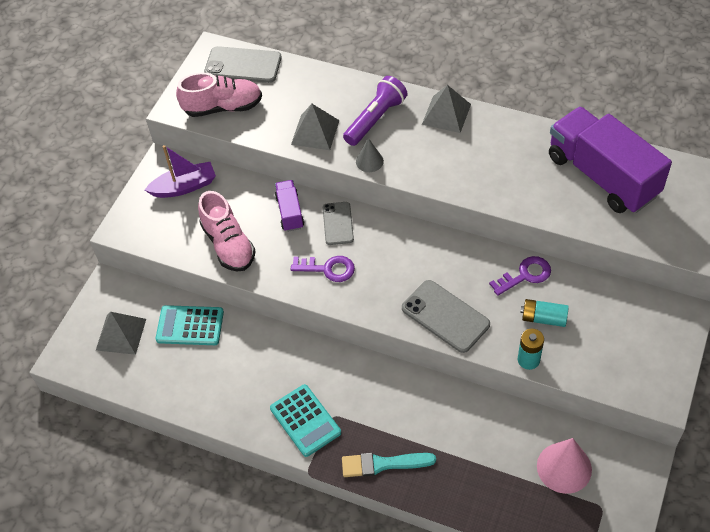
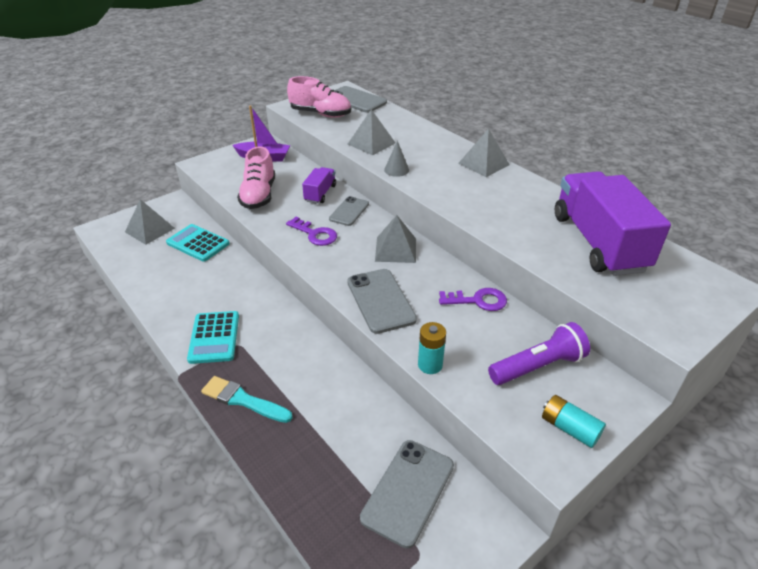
camera: 25 degrees right, 15 degrees down
(376, 119) = (424, 150): purple flashlight -> purple flashlight (538, 366)
(417, 251) = (396, 249): none -> grey pyramid
(543, 318) = (470, 339): turquoise battery -> turquoise battery (569, 428)
(564, 467) = (408, 491): pink cone -> grey phone

